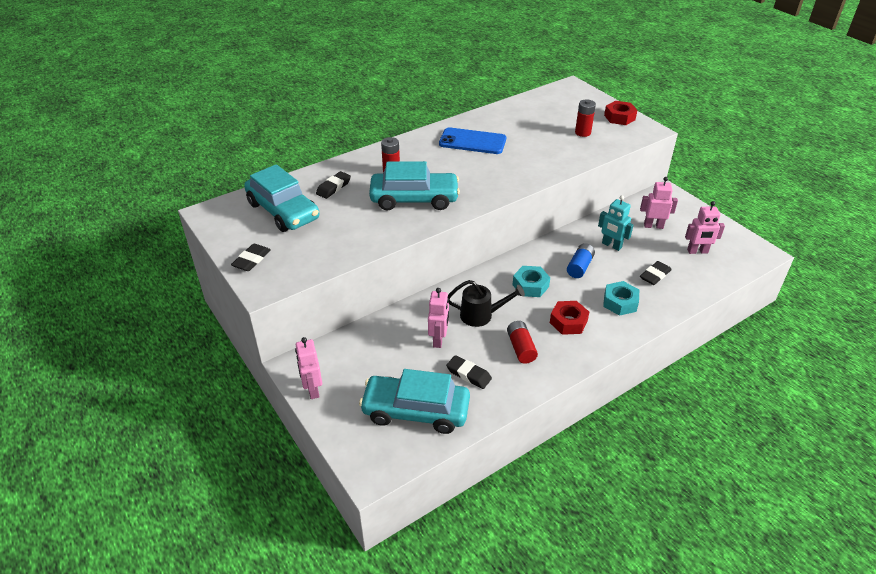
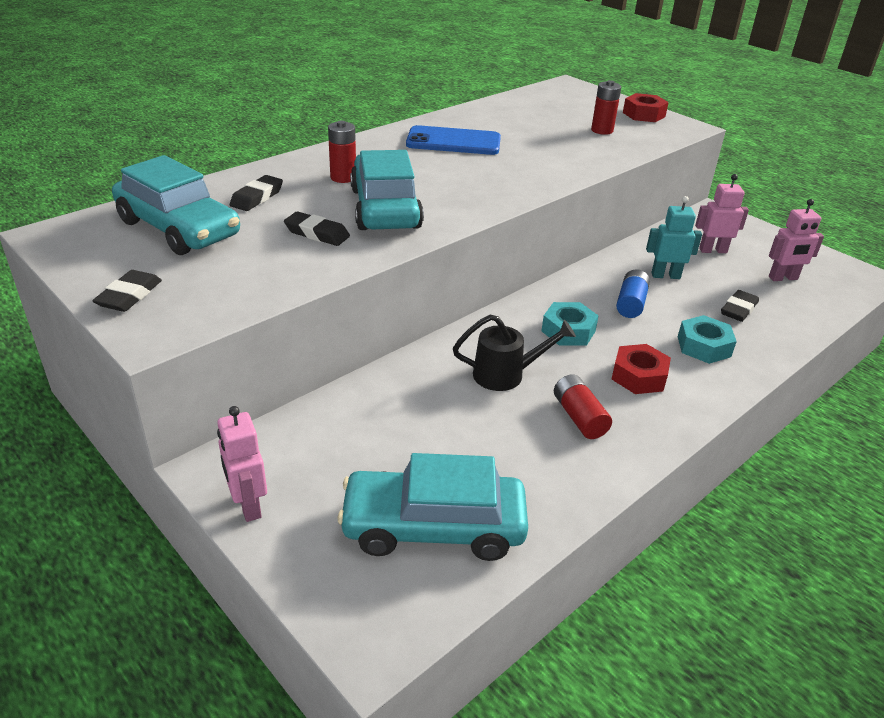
camera: 10 degrees left, 5 degrees down
(414, 199) = (385, 208): turquoise car -> turquoise car turned 90 degrees counterclockwise
(438, 339) = (448, 413): pink robot -> none
(468, 374) = (508, 462): black eraser -> black eraser (317, 233)
(611, 245) = (665, 275): turquoise robot -> turquoise robot turned 150 degrees clockwise

